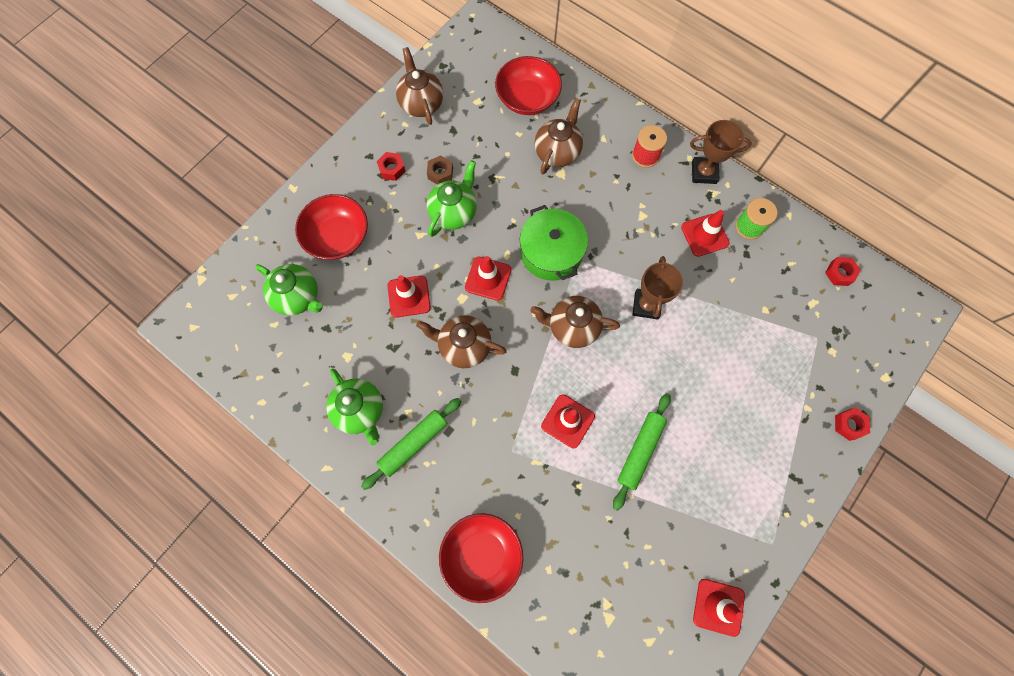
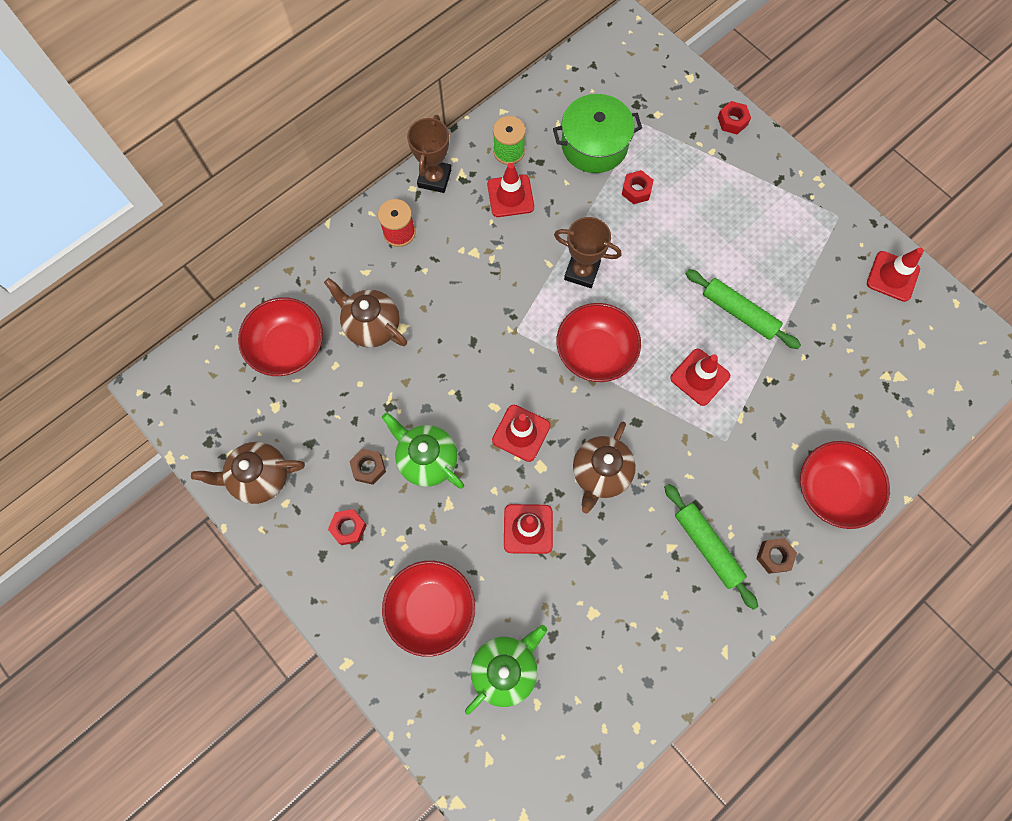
camera: 80 degrees left, 0 degrees up
(360, 410) = (662, 604): green teapot -> none
(412, 504) = (774, 556): none -> brown nut
(551, 252) = (501, 357): green pot -> green pot (594, 145)
(572, 327) = (595, 352): brown teapot -> red bowl
(839, 273) = (577, 84): red nut -> red nut (636, 190)

